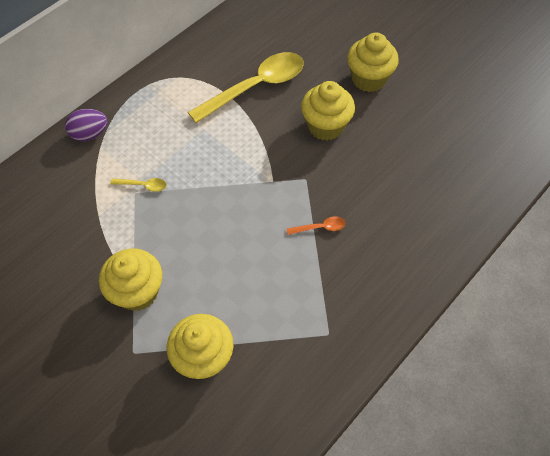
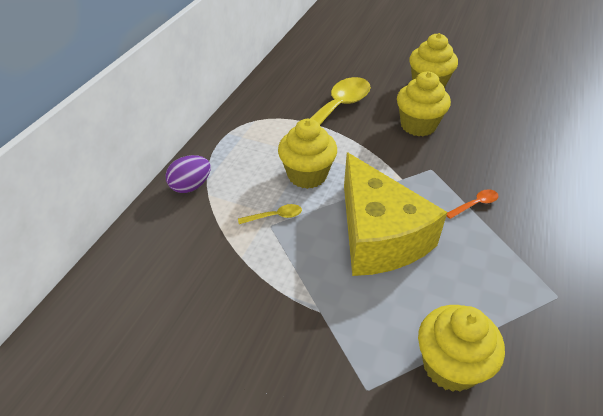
camera: 20 degrees left, 15 degrees down
(137, 292) = (331, 320): yellow cupcake -> yellow cupcake (307, 175)
(217, 231) = (378, 236): none -> yellow cheese

